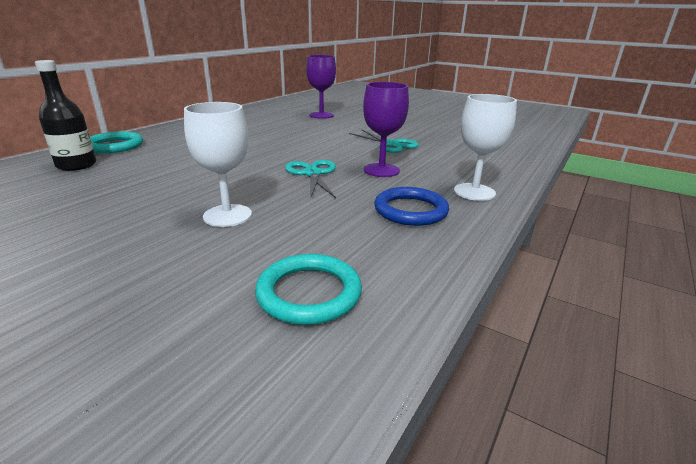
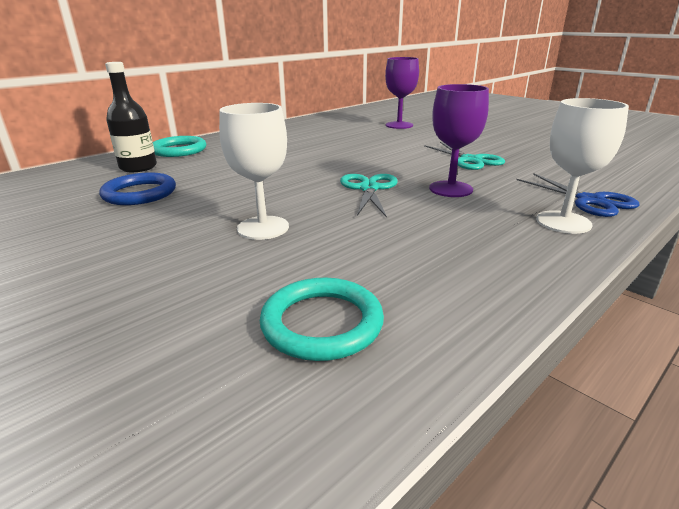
camera: 15 degrees right, 0 degrees up
(410, 210) = (473, 238): blue ring -> blue ring (139, 193)
(489, 174) = (590, 201): none -> blue scissors

